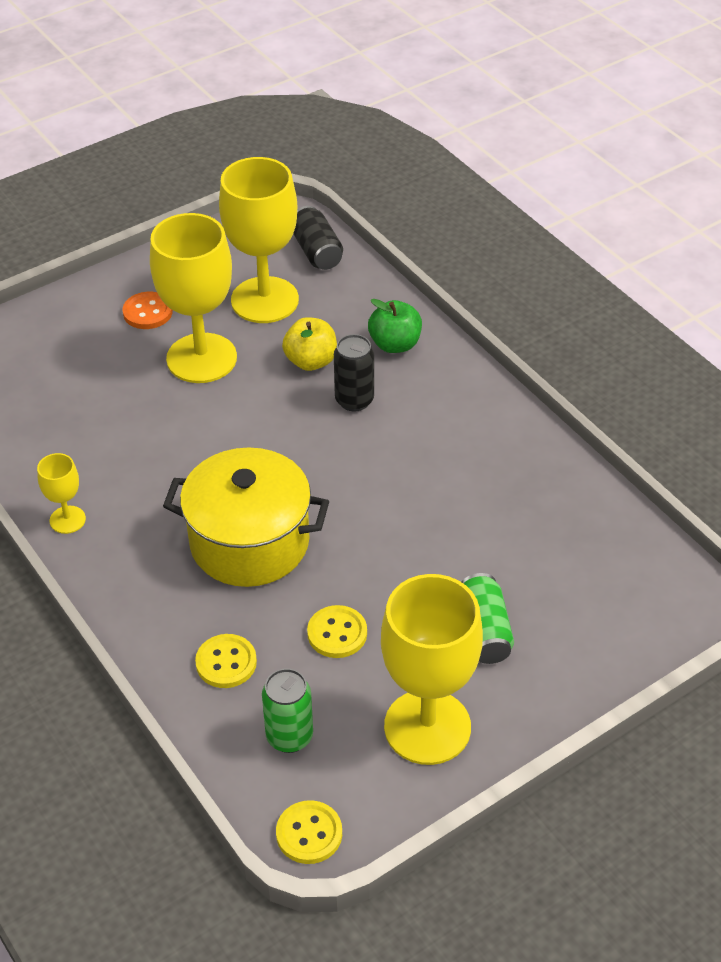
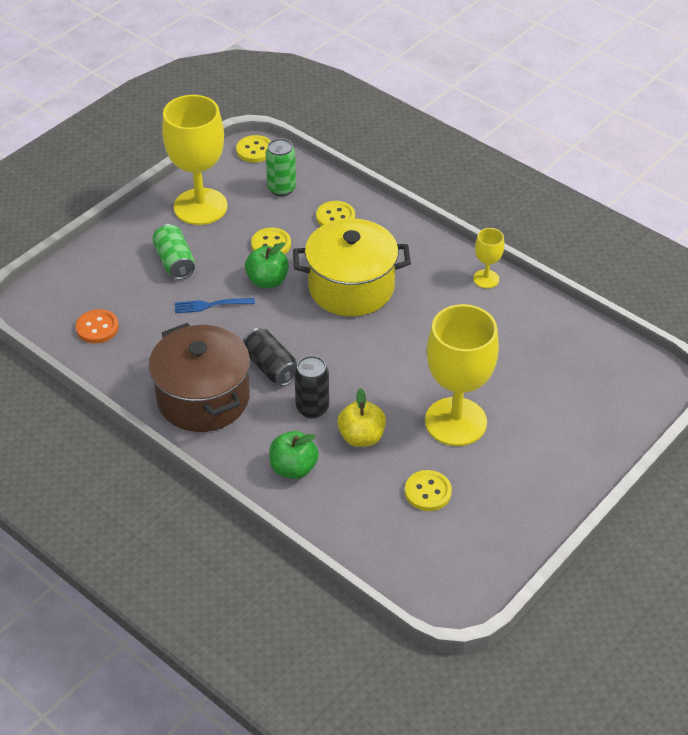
camera: 165 degrees right, 0 degrees up
(148, 312) = (526, 458): orange button -> orange button (97, 328)
(264, 300) = (428, 492): yellow goblet -> yellow button
(317, 251) = (401, 560): black can -> black can (271, 367)
(359, 574) = (267, 281): none -> green apple
(445, 553) = (211, 305): none -> blue fork
(478, 434) = (203, 398): none -> brown pot

